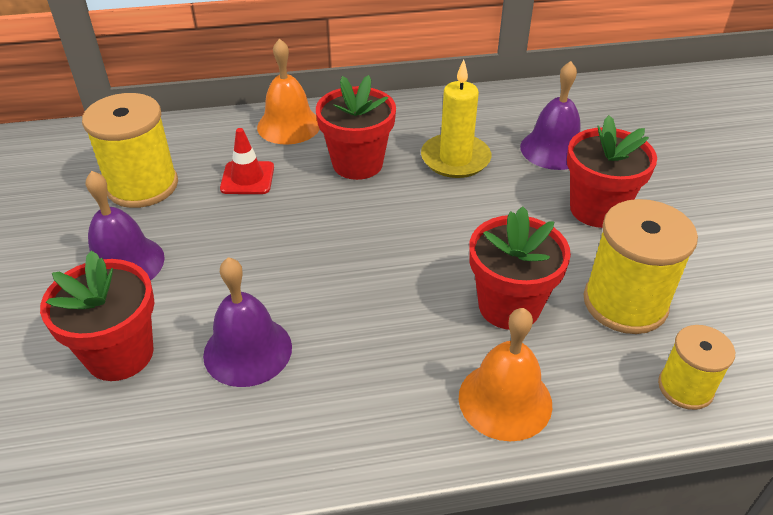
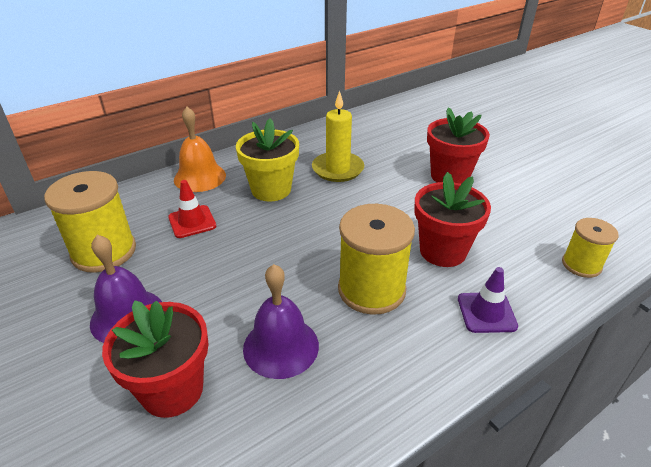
camera: 25 degrees left, 5 degrees down
(357, 164) = (271, 190): red flower pot -> yellow flower pot
(505, 400) = (486, 312): orange bell -> purple traffic cone
(553, 149) = (396, 147): purple bell -> none
(625, 303) = (509, 226): yellow spool -> yellow spool (371, 289)

